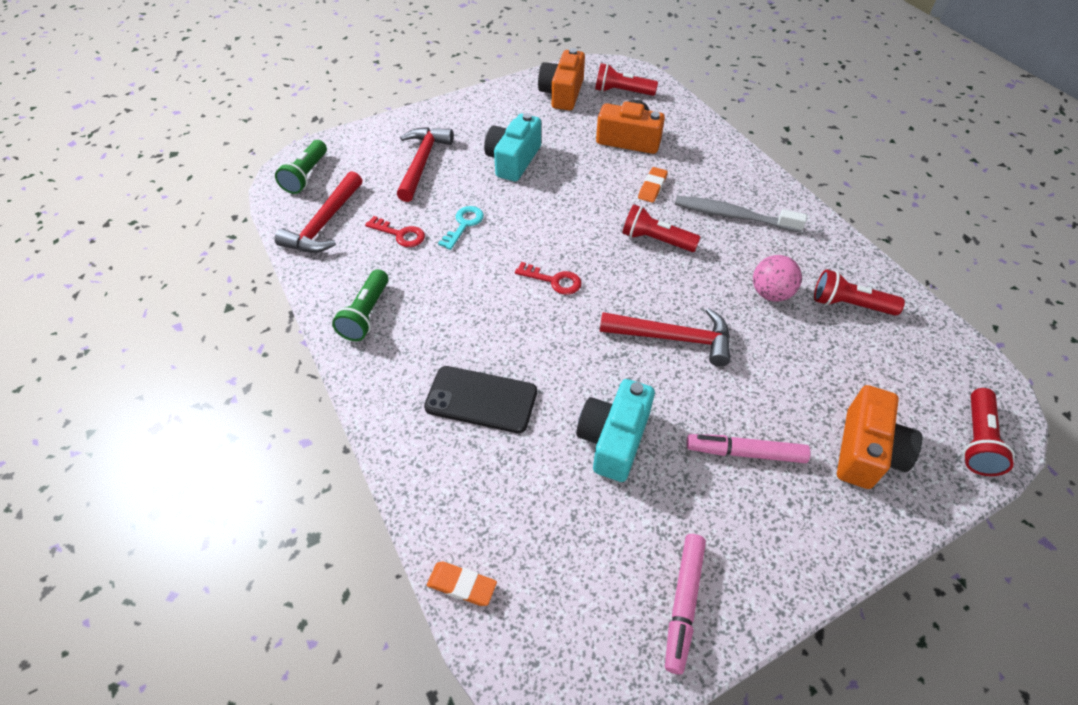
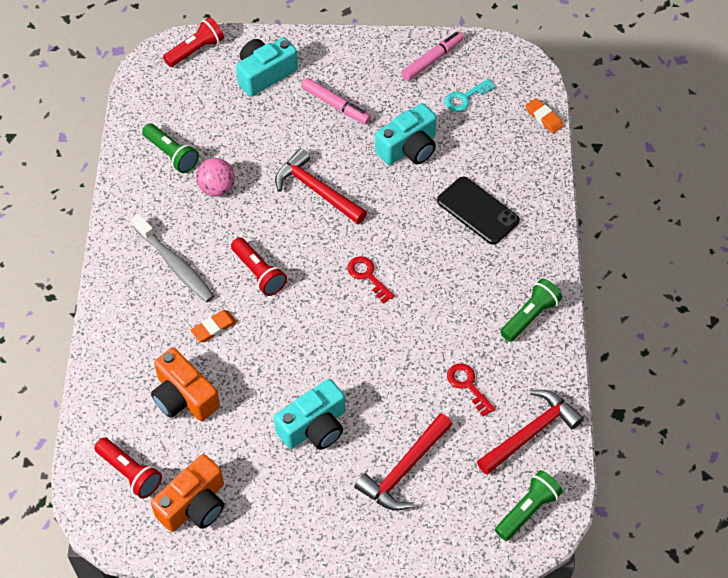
camera: 150 degrees left, 5 degrees up
(464, 225) = (407, 369): turquoise key -> turquoise key (465, 98)
(849, 304) = (171, 155): red flashlight -> green flashlight
(866, 451) = (265, 74): orange camera -> turquoise camera

